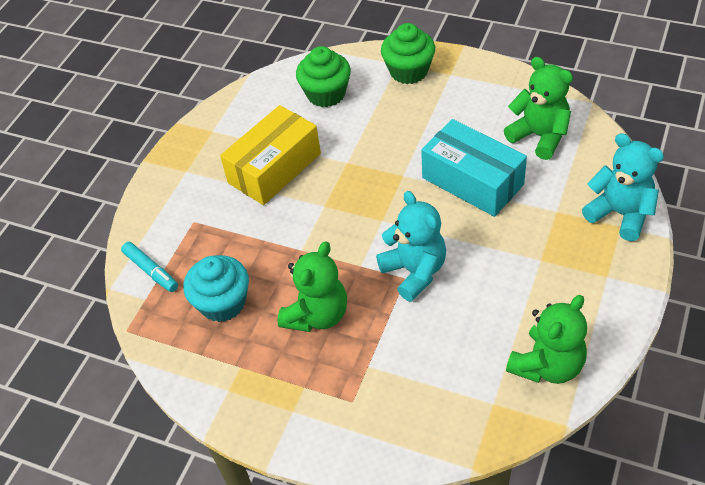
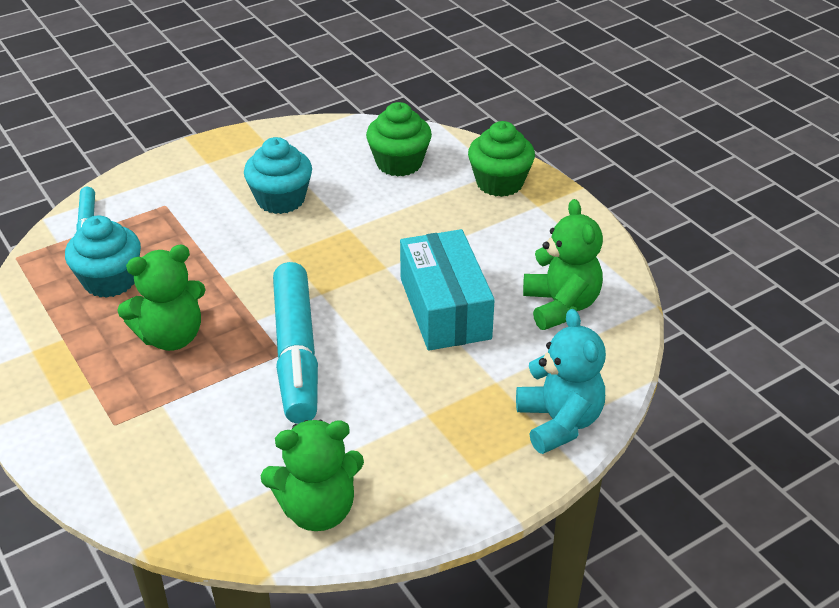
camera: 30 degrees right, 10 degrees down
(274, 168) = (281, 199): yellow box -> turquoise cupcake
(414, 272) = (296, 353): turquoise teddy bear -> turquoise marker

